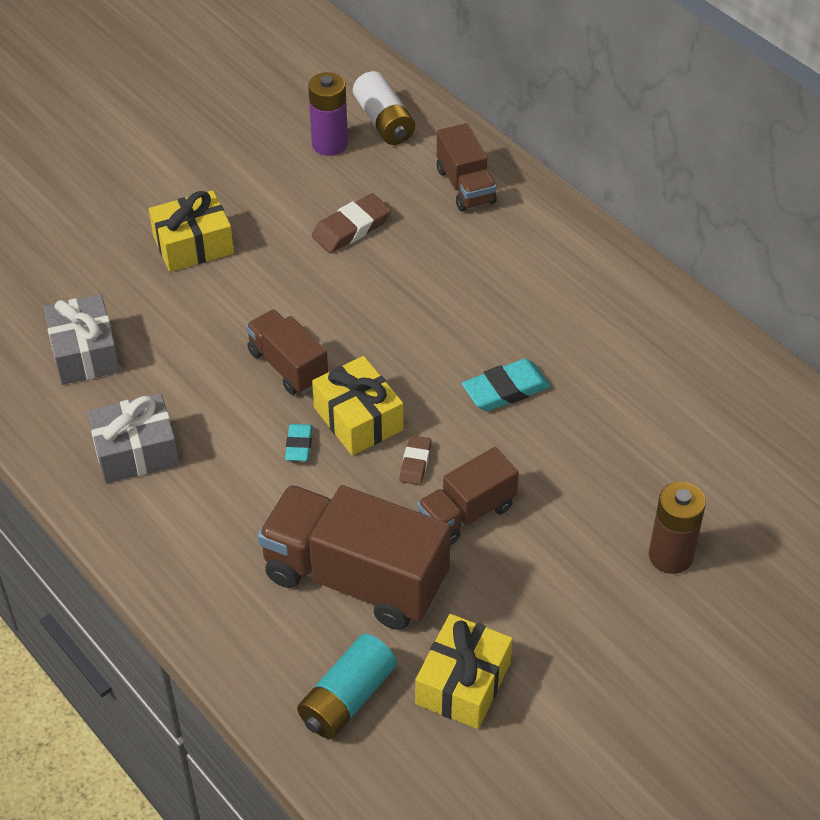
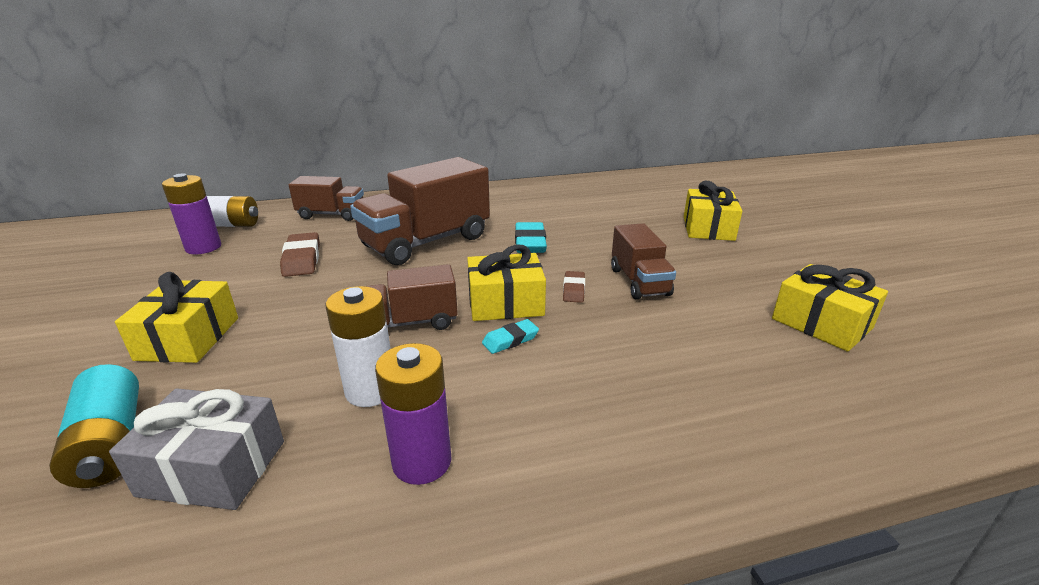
camera: 65 degrees left, 20 degrees down
(136, 451) = (422, 461): grey gift -> purple battery
(189, 388) = (370, 390): none -> white battery
(299, 445) = (510, 340): turquoise eraser -> turquoise eraser turned 60 degrees counterclockwise
(347, 698) = (844, 389): turquoise battery -> turquoise battery (110, 443)
(355, 578) = (690, 348): brown truck -> brown truck (426, 242)
(415, 463) = (573, 290): brown eraser -> brown eraser turned 60 degrees clockwise
(670, 556) = (708, 228): brown battery -> yellow gift

